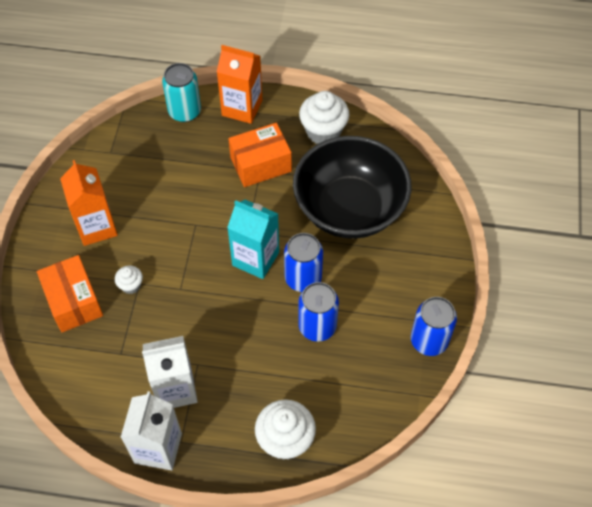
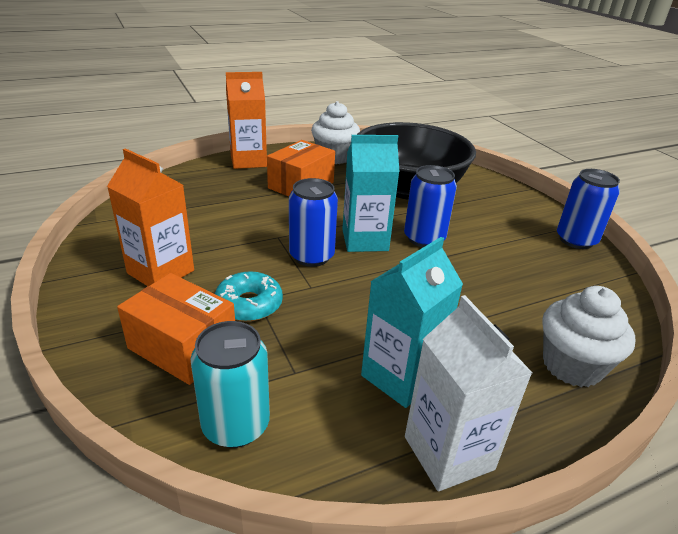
camera: 35 degrees left, 25 degrees down
(131, 285) = (249, 304): white cupcake -> turquoise donut
(175, 389) = (400, 376): white carton -> turquoise carton
(184, 111) = (194, 174): turquoise can -> turquoise can (236, 425)
(317, 326) = (479, 264): blue can -> blue can (311, 256)

